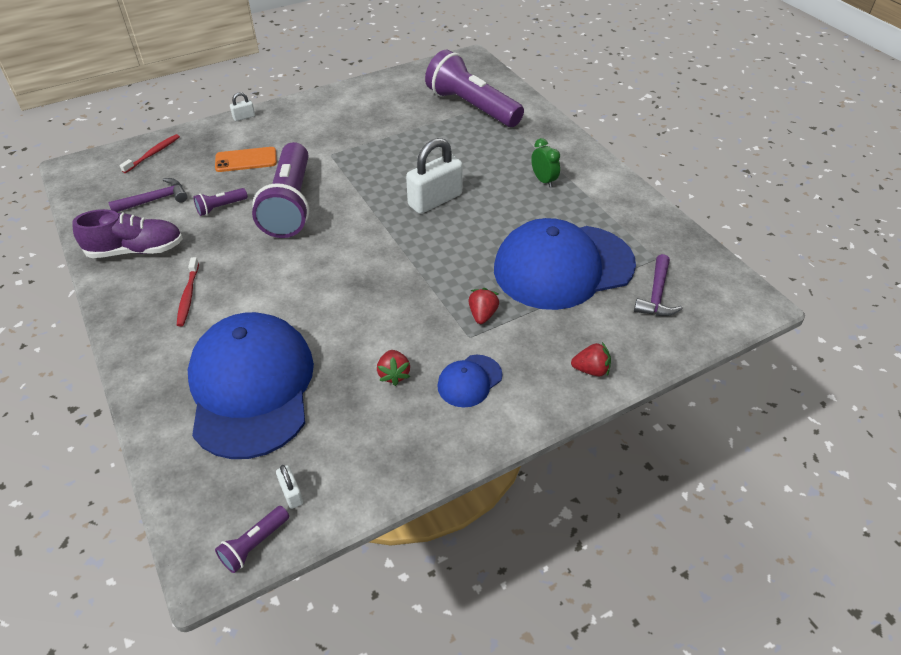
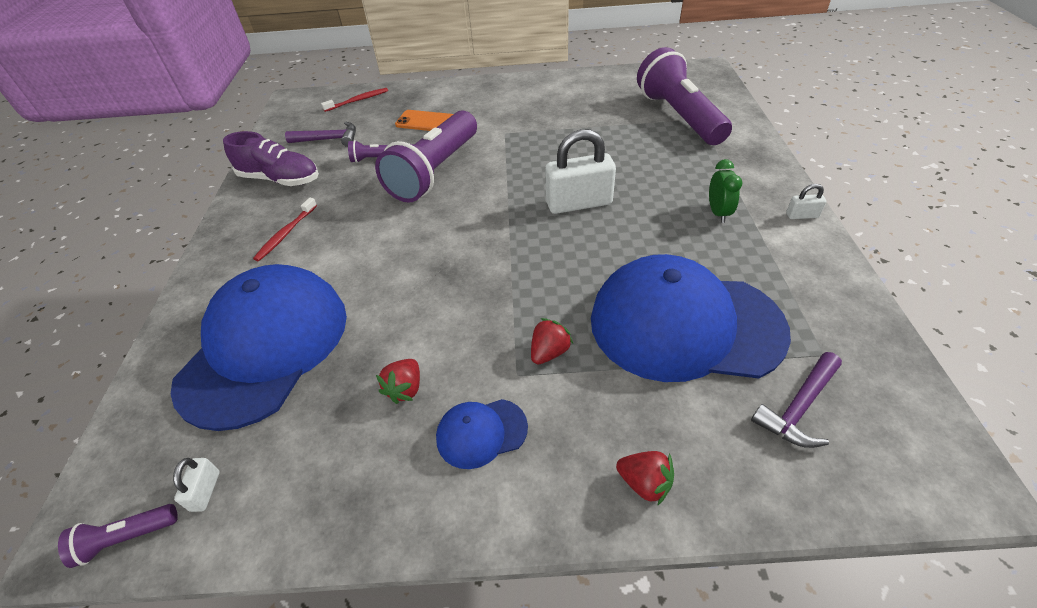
camera: 30 degrees right, 0 degrees up
(244, 117) = (453, 84): white padlock -> white padlock (802, 215)

